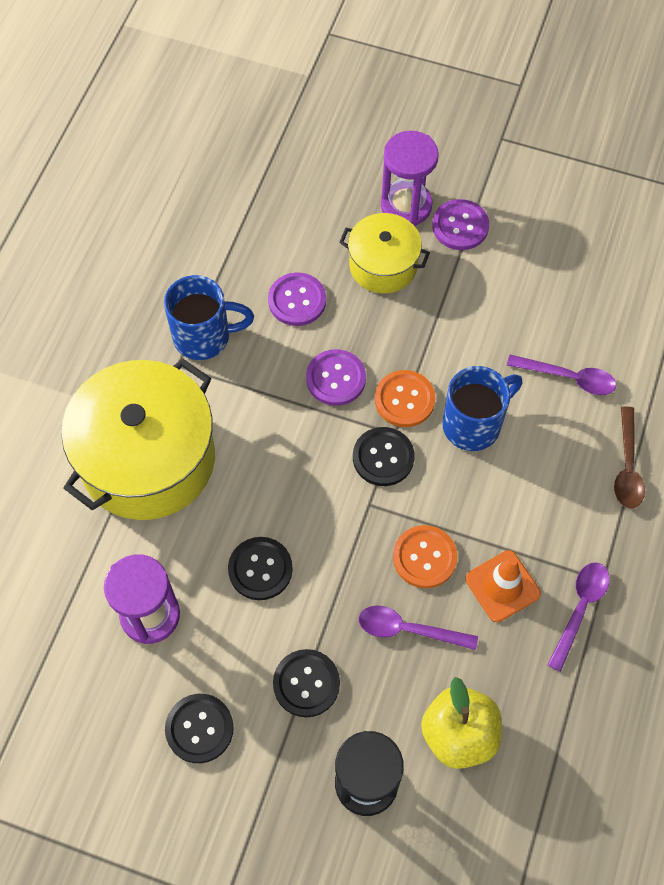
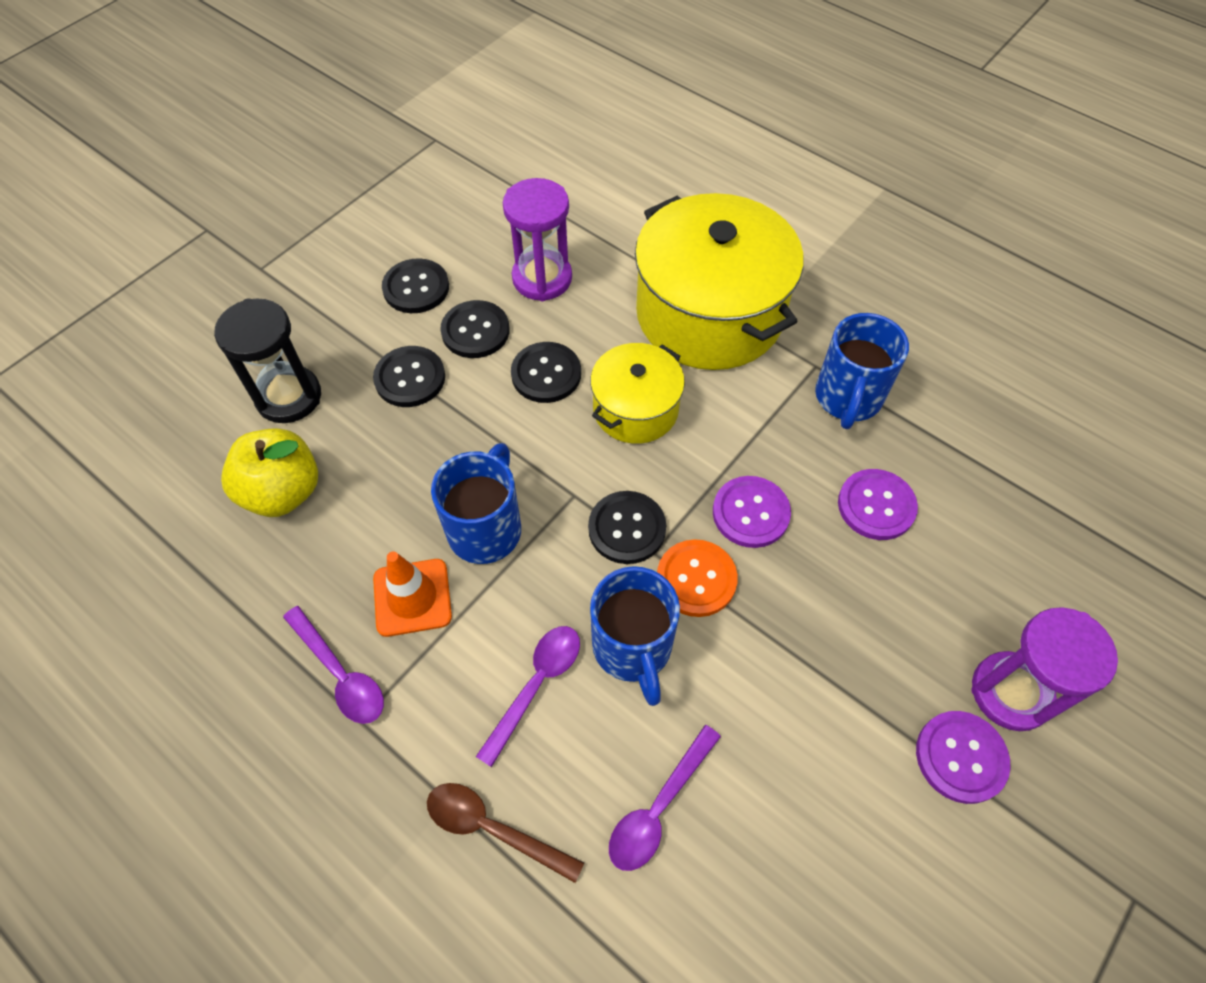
camera: 110 degrees right, 5 degrees down
(233, 649) = (475, 331): none -> black button
(383, 265) = (910, 625): yellow pot -> yellow pot (635, 409)
(408, 629) = (414, 484): purple spoon -> purple spoon (536, 685)
(424, 557) = (486, 528): orange button -> blue mug

